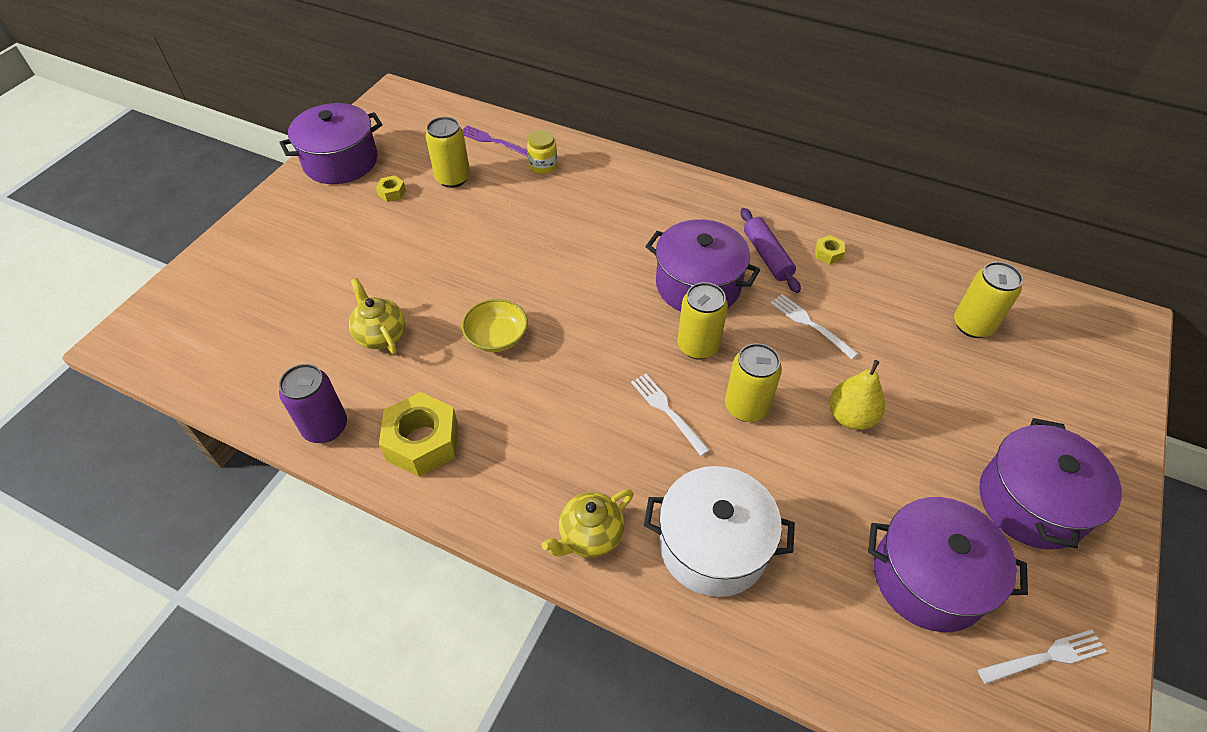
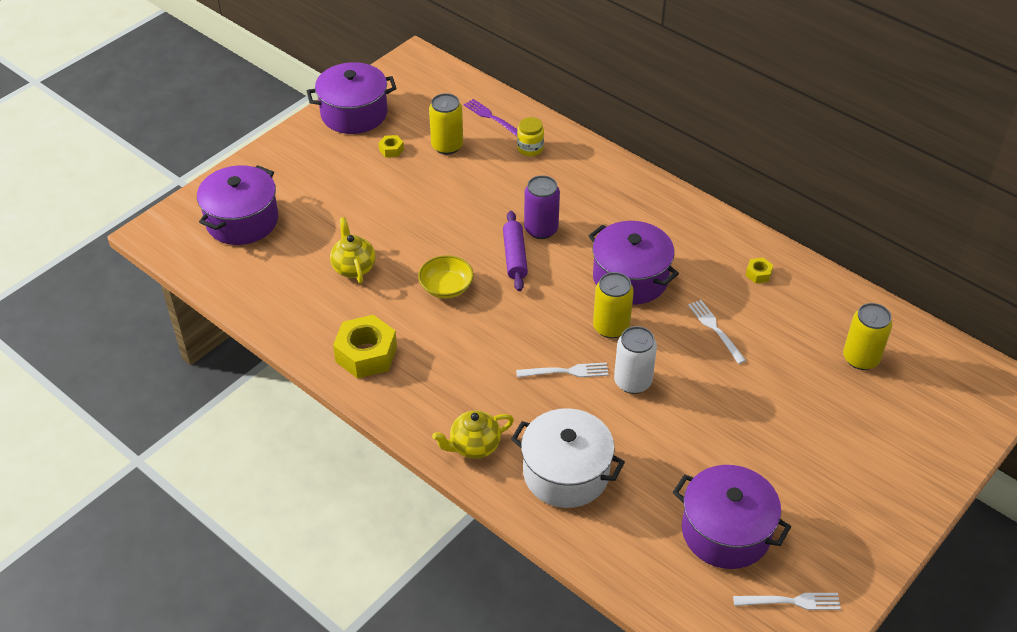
camera: 15 degrees right, 5 degrees down
(325, 427) = (295, 328): purple can -> purple can (541, 229)
(667, 411) = (566, 371): white fork -> white fork turned 105 degrees clockwise
(746, 407) = (632, 382): yellow can -> white can
(767, 256) = (702, 265): purple rolling pin -> purple rolling pin (515, 257)
(851, 417) = (717, 407): yellow pear -> none
(1031, 502) = (838, 500): purple pot -> purple pot (242, 221)

